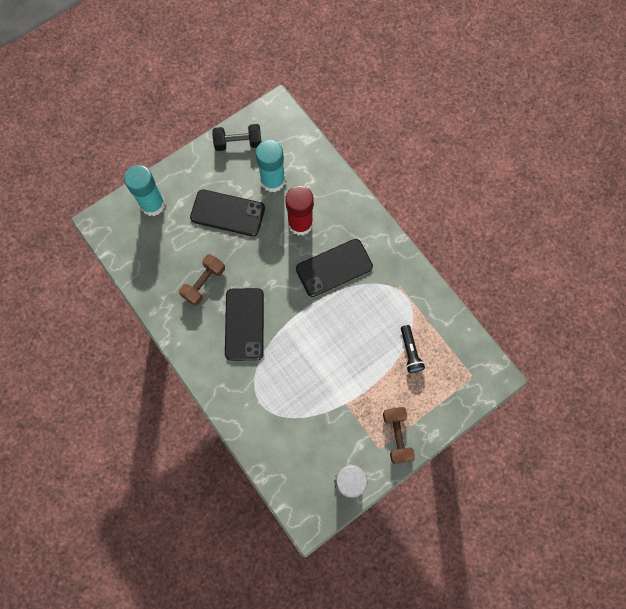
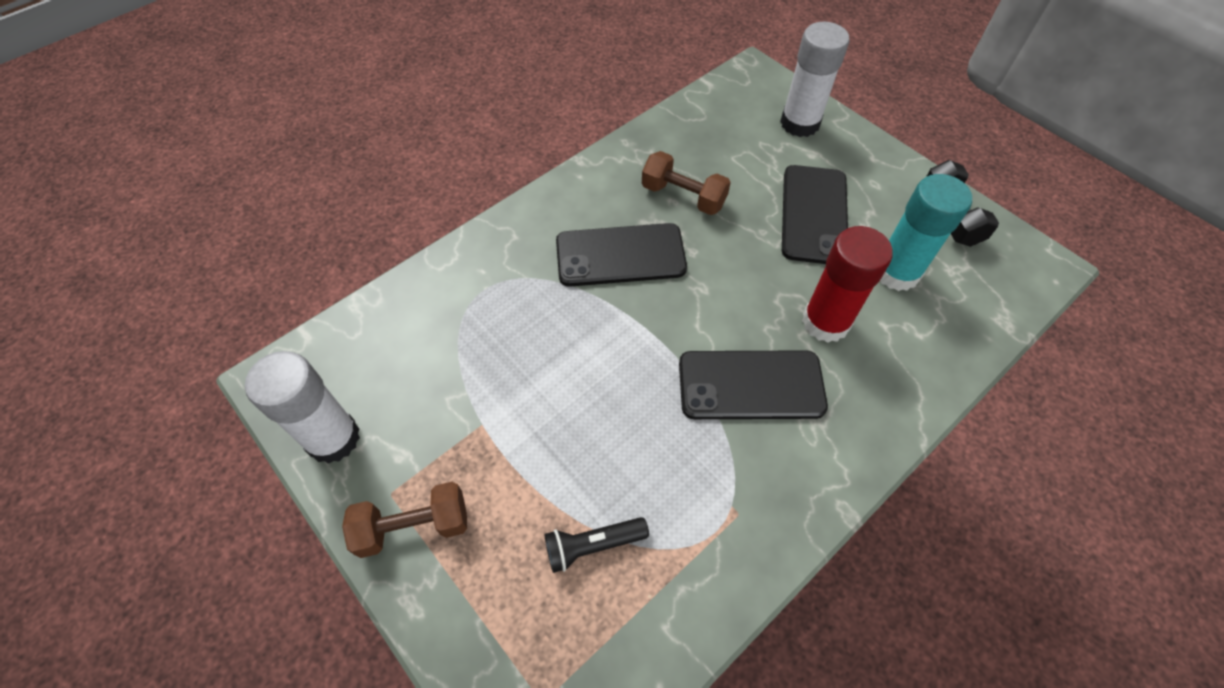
camera: 85 degrees right, 15 degrees down
(153, 204) = (800, 123): turquoise glue stick -> white glue stick
(334, 268) = (751, 385): black phone -> black phone turned 60 degrees counterclockwise

